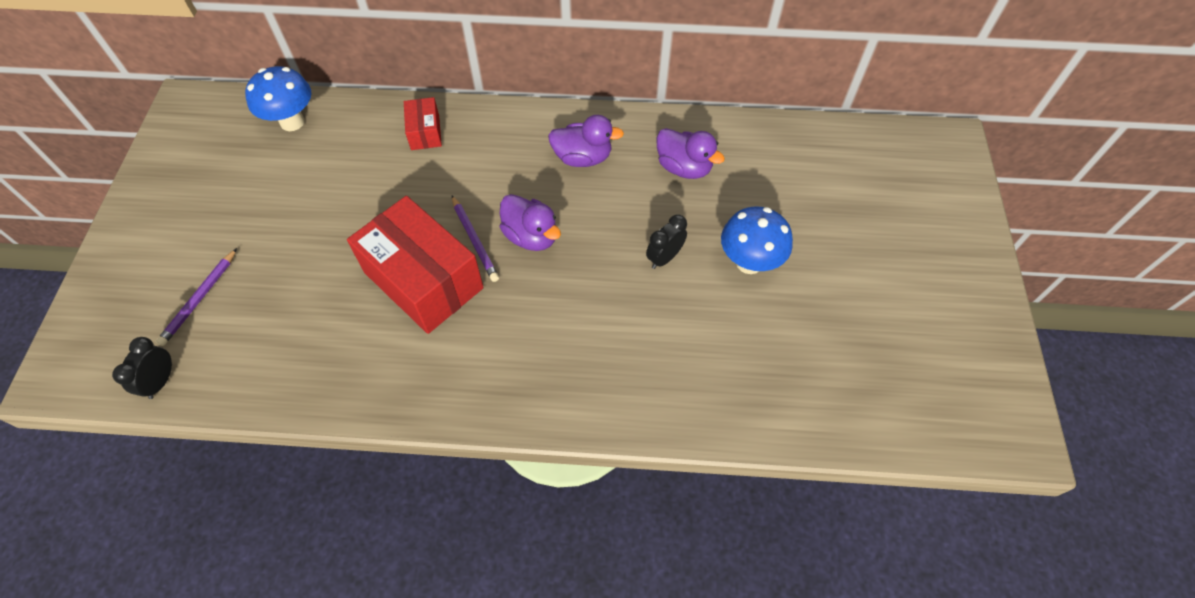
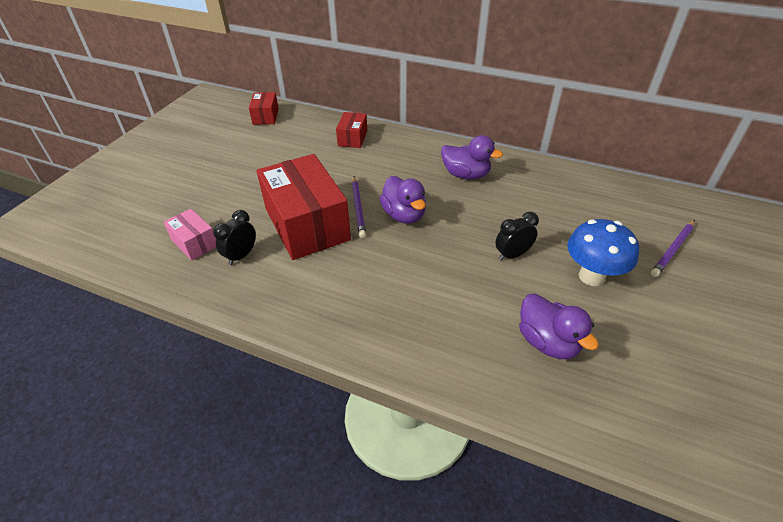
camera: 20 degrees right, 15 degrees down
(161, 381) = (88, 241): black clock -> black clock (241, 256)
(199, 299) = (145, 199): purple pencil -> purple pencil (673, 250)
(292, 122) = (266, 116): blue mushroom -> red box
(299, 344) = (194, 243): none -> pink box
(684, 167) = (549, 198): purple duck -> purple duck (547, 342)

